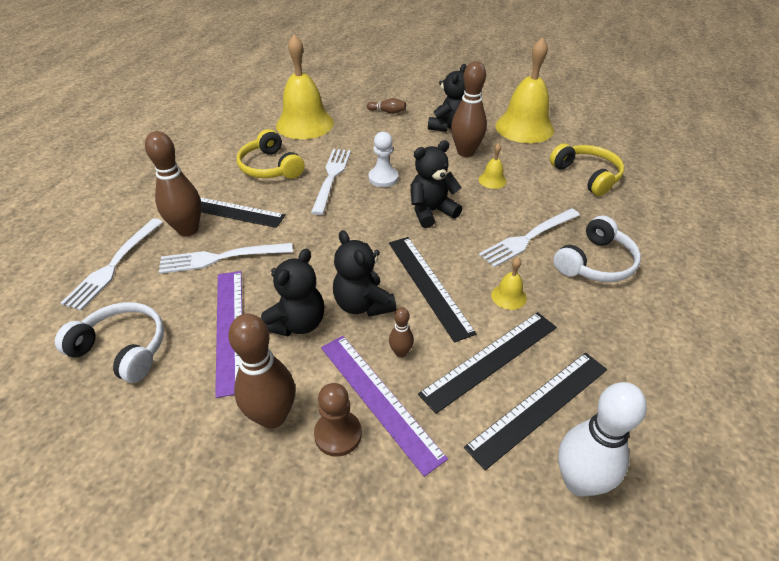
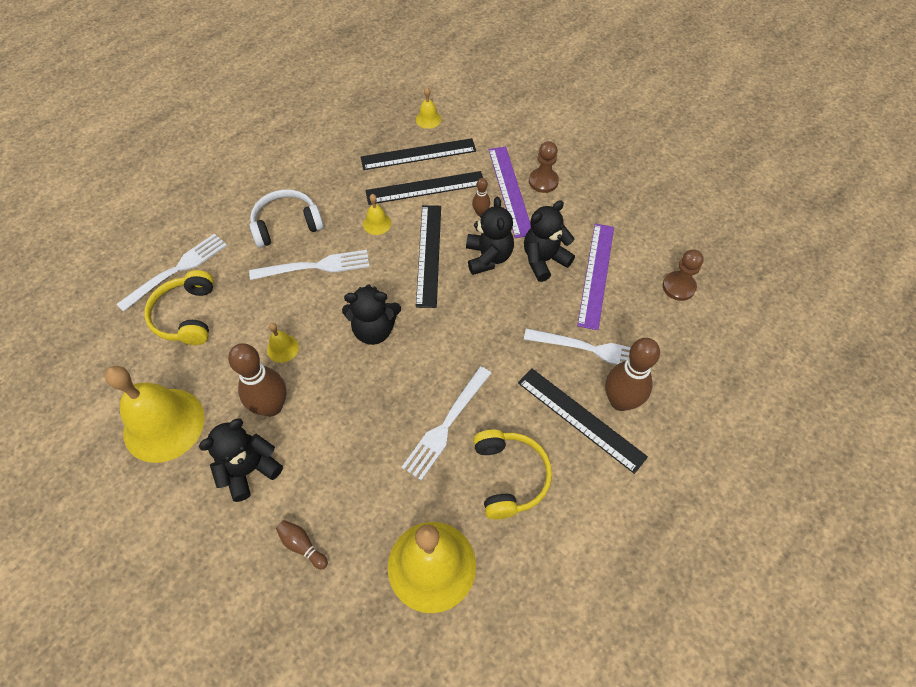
camera: 155 degrees left, 15 degrees up
(113, 266) = (693, 379): white fork -> white fork (177, 270)
(123, 348) = (678, 287): white headphones -> brown pawn
(272, 416) = (579, 204): brown bowling pin -> none
(383, 178) = (391, 400): white pawn -> none
(578, 481) = (428, 119): white bowling pin -> yellow bell

